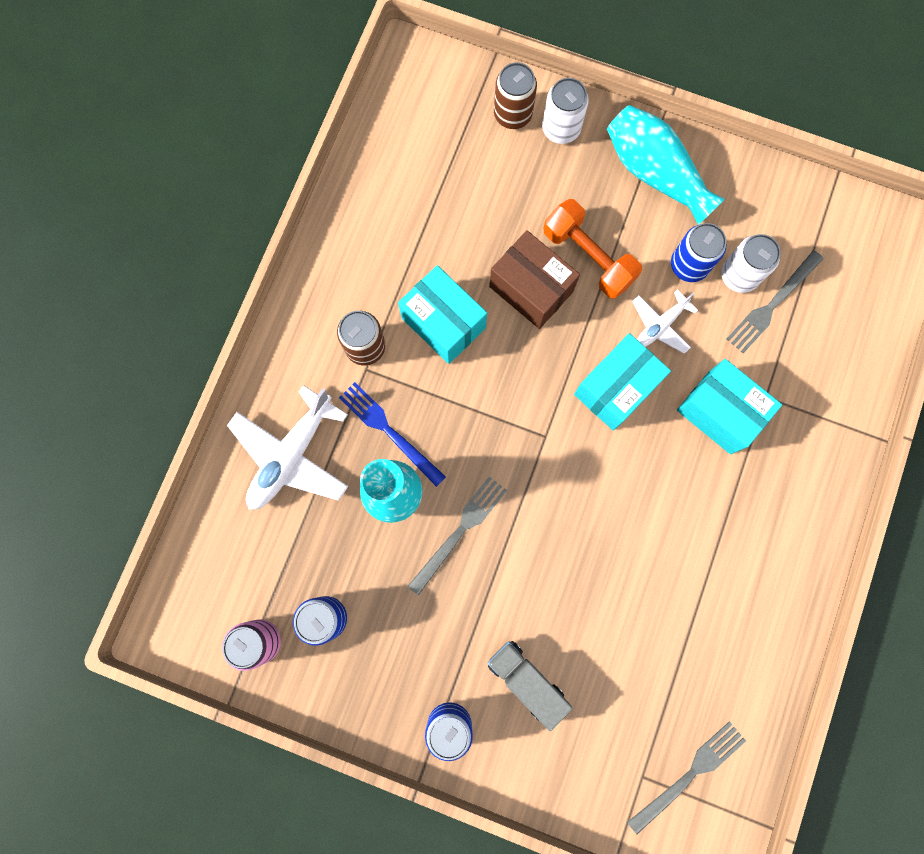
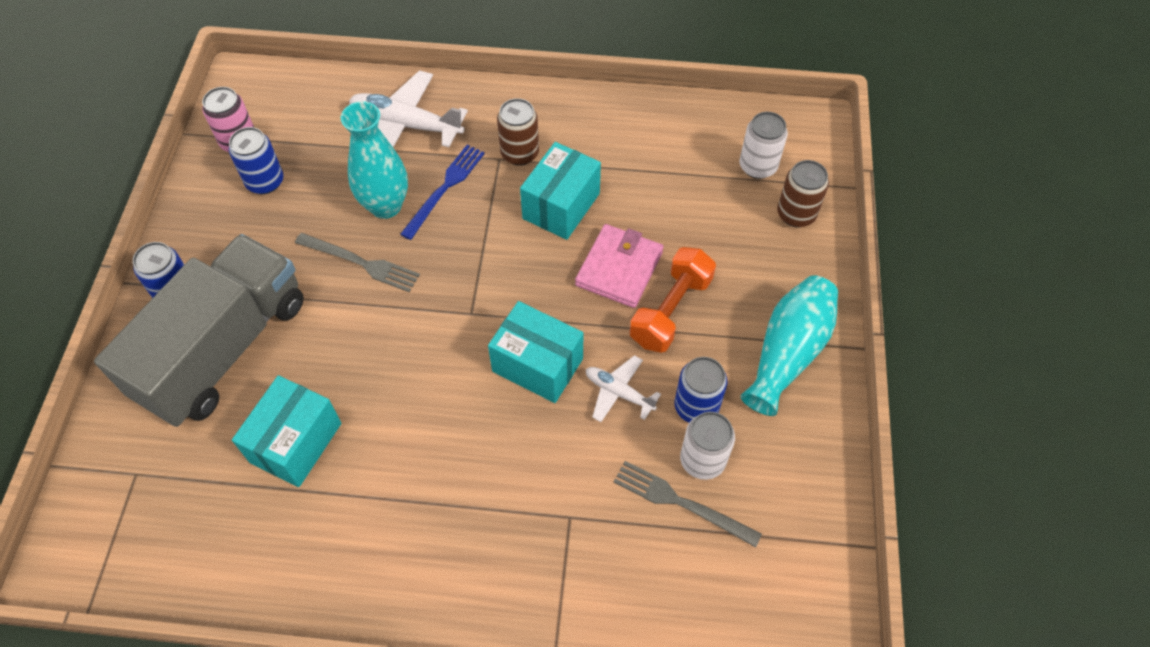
camera: 75 degrees right, 20 degrees down
(526, 681) = (224, 349): grey truck -> grey truck, size x2.20
(531, 289) = (619, 268): brown box -> pink wallet
(561, 129) = (799, 258): white can -> white can (757, 166)
(689, 774) = (140, 519): grey fork -> none
(719, 412) = (538, 471): turquoise box -> turquoise box (296, 442)

